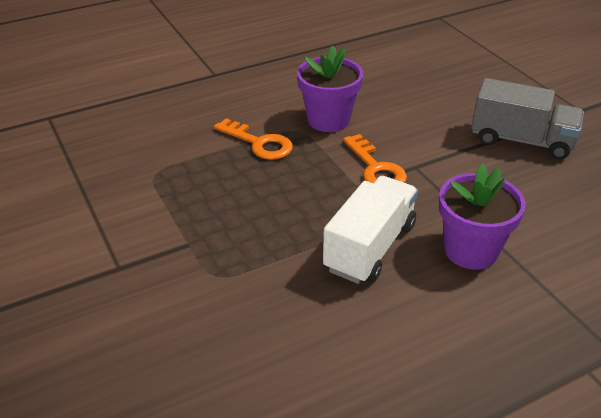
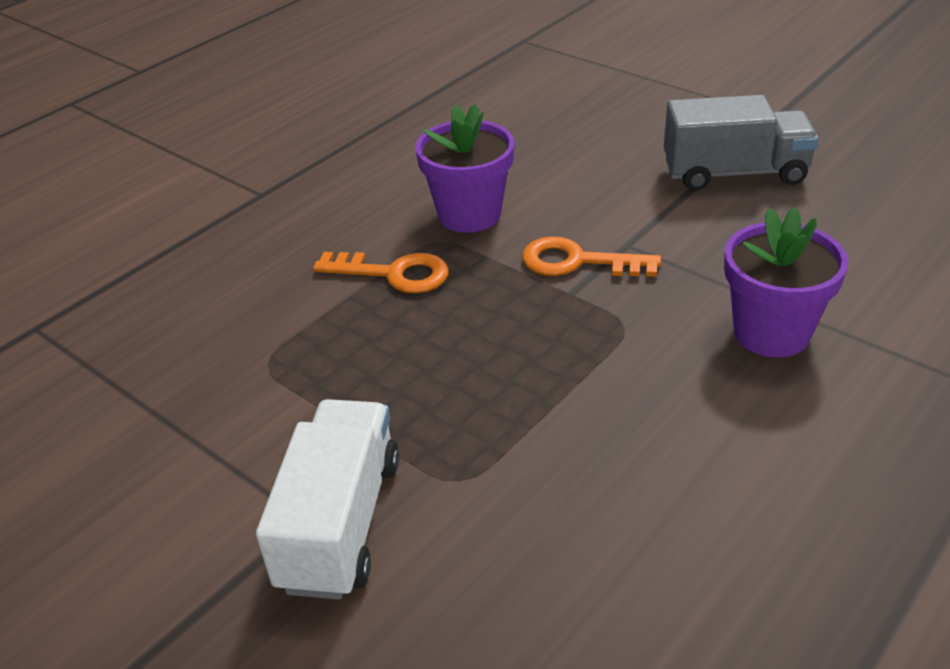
camera: 20 degrees left, 0 degrees up
(370, 247) = (643, 370): white truck -> white truck (340, 523)
(376, 168) = (578, 262): orange key -> orange key turned 150 degrees clockwise

